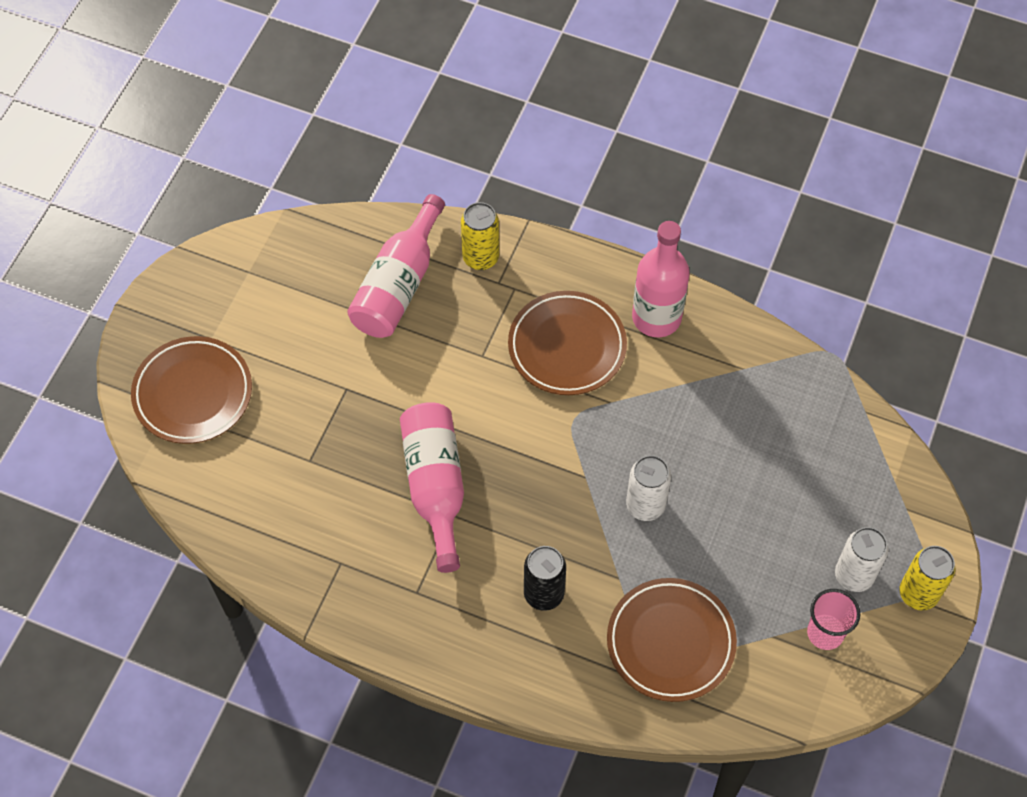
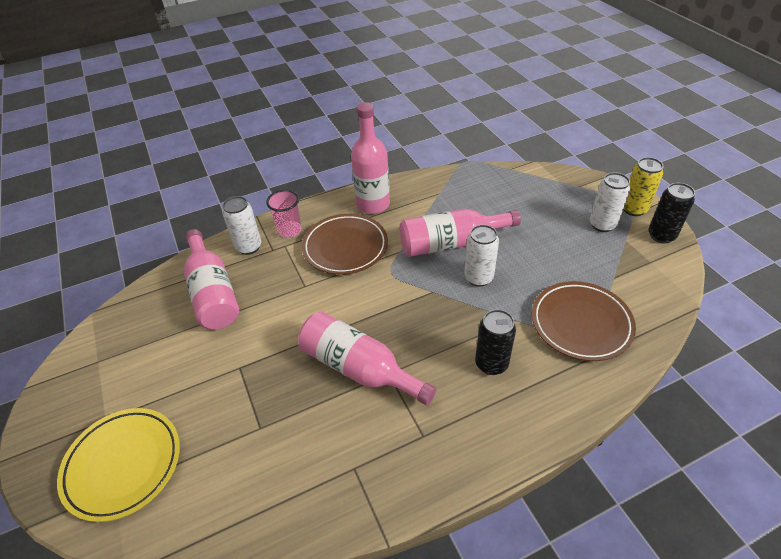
camera: 45 degrees left, 15 degrees down
(193, 393) = (123, 465): brown plate -> yellow plate
(480, 258) = (248, 247): yellow can -> white can
(671, 442) = (450, 243): none -> pink bottle
(825, 633) = (629, 255): pink cup -> pink cup (289, 230)
(894, 648) = (661, 235): none -> black can

